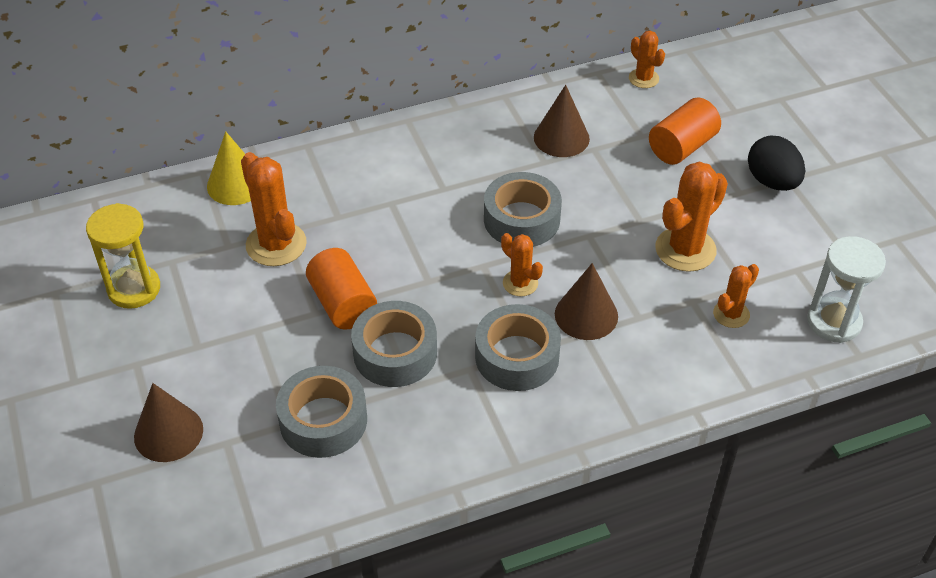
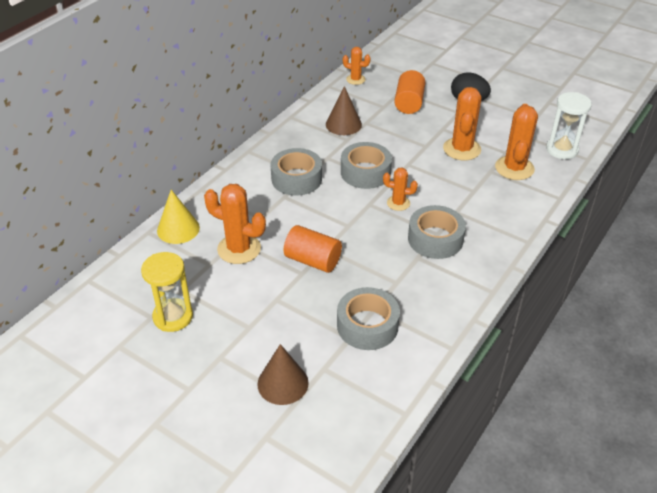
camera: 35 degrees left, 5 degrees down
(395, 353) = (369, 270): grey tape -> grey tape (296, 179)
(586, 315) = (447, 202): brown cone -> none
(731, 314) = (514, 168): orange cactus -> orange cactus, size x1.74

